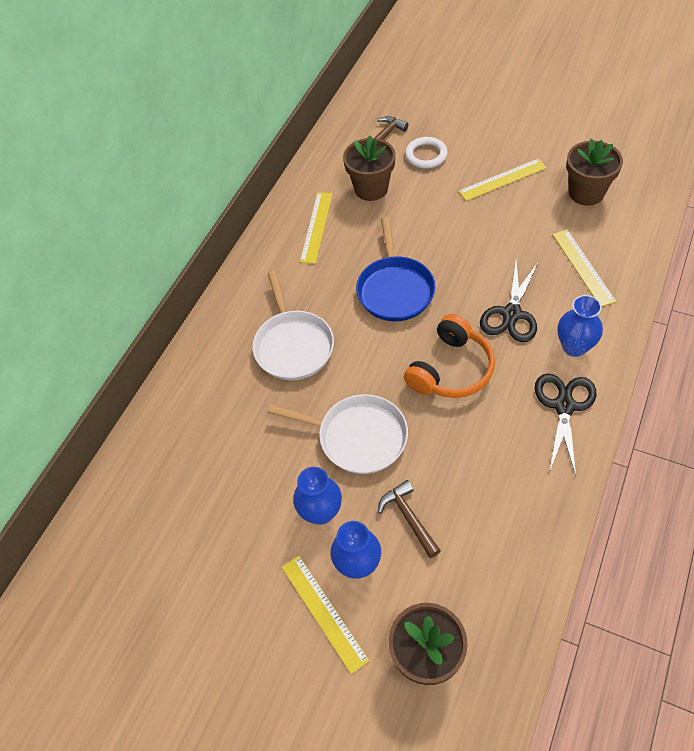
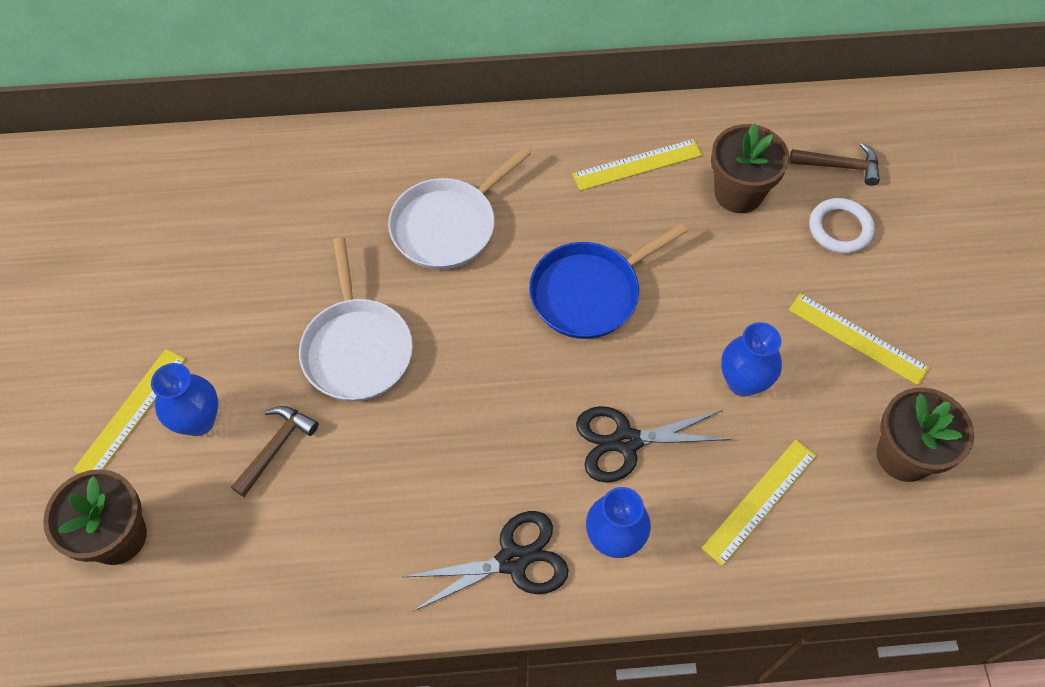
camera: 55 degrees right, 5 degrees up
(321, 512) = (245, 356): blue vase -> blue vase (743, 382)
(451, 369) = (501, 406): orange headphones -> none

